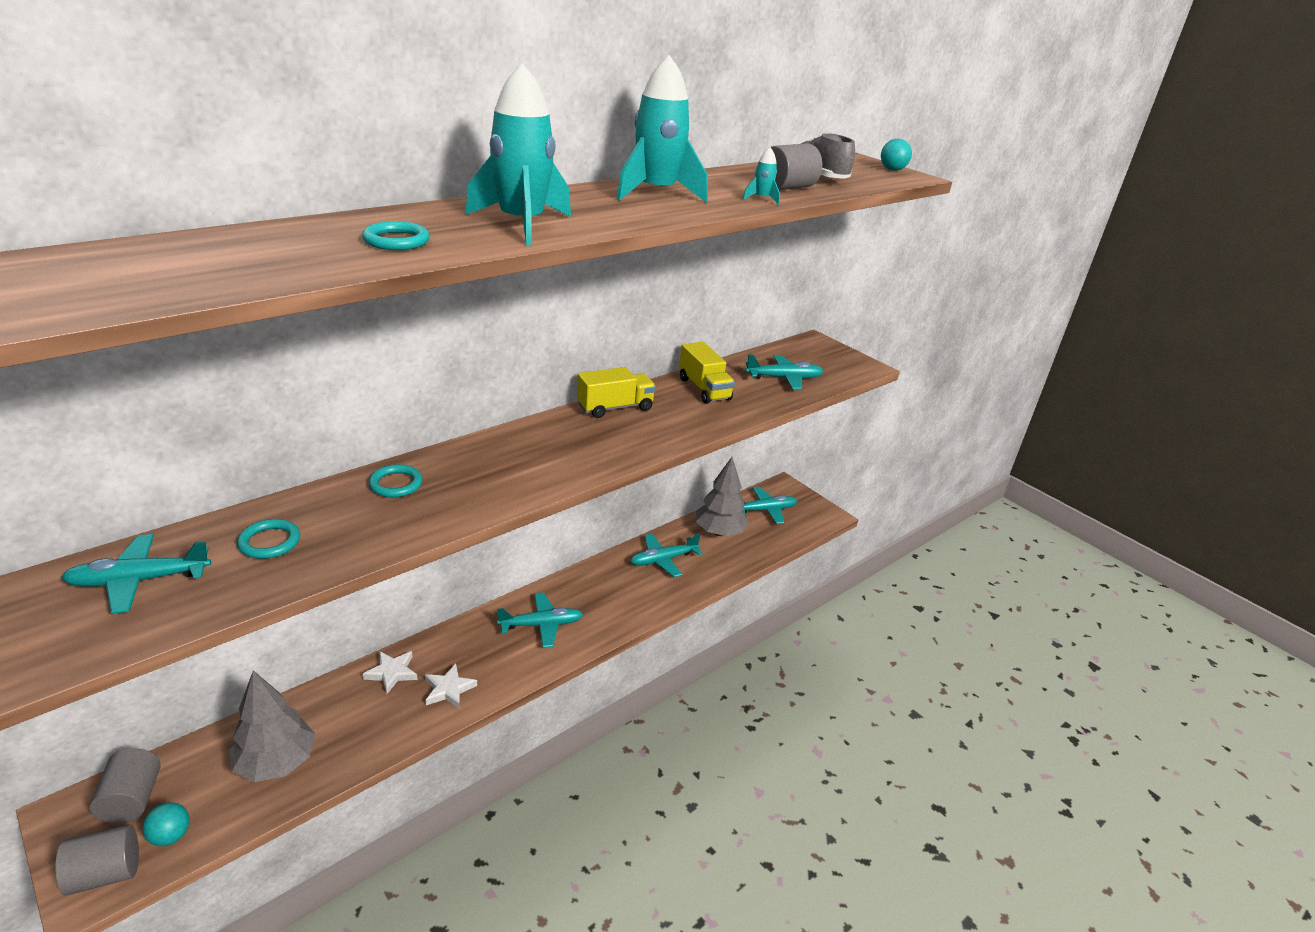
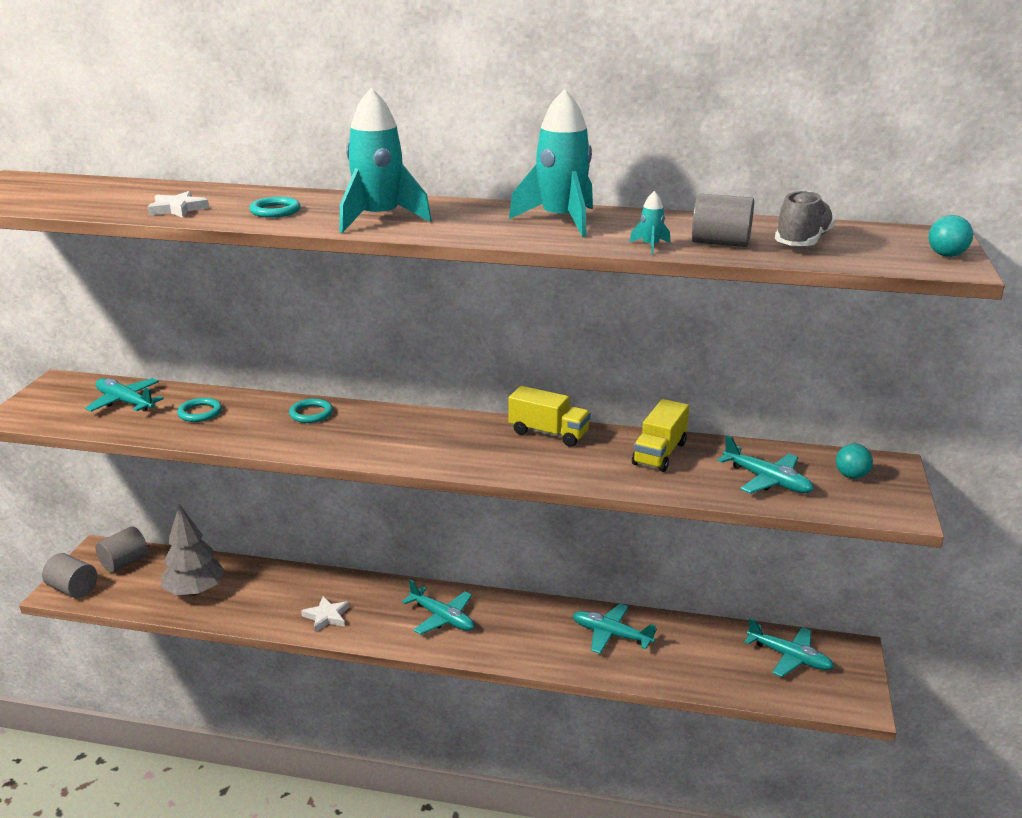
camera: 55 degrees right, 5 degrees down
(171, 836) = (113, 592): turquoise ball -> turquoise ball (851, 476)
(392, 673) = (313, 584): white star -> white star (177, 209)
(719, 532) = (704, 646): grey tree -> none

